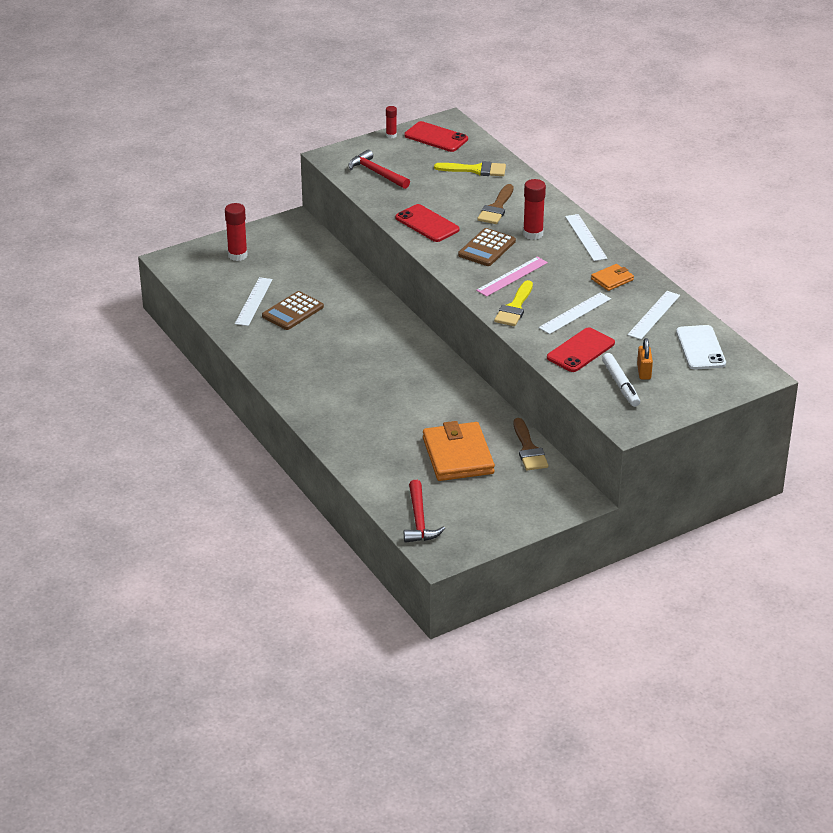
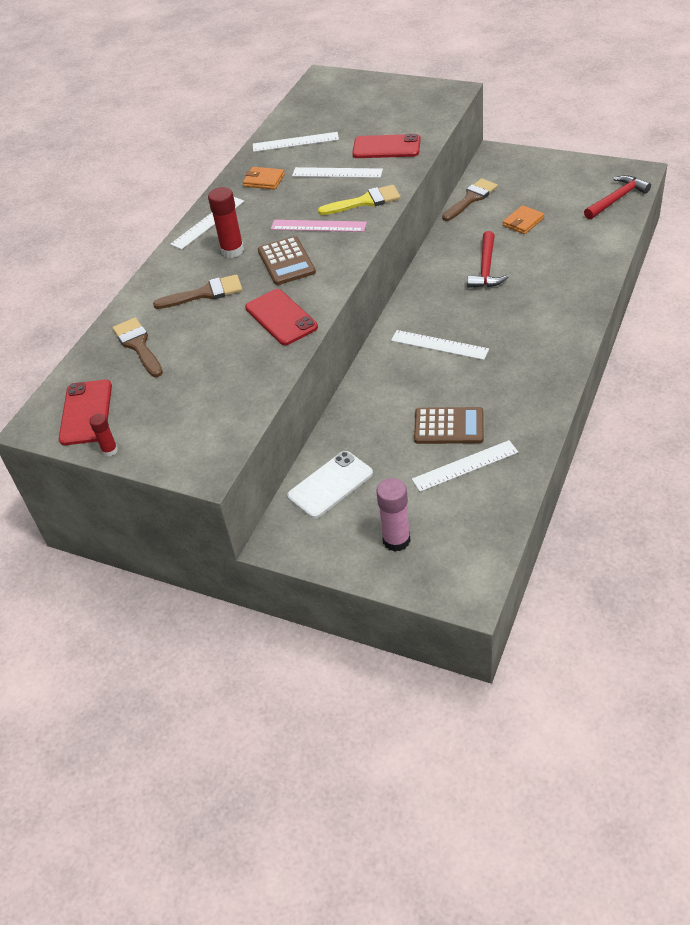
camera: 120 degrees left, 10 degrees up
(237, 255) = (396, 540): red glue stick -> pink glue stick
(371, 345) = (439, 345): none -> white ruler
(376, 173) = (211, 410): red hammer -> red hammer (486, 268)
(427, 224) = (281, 317): red phone -> red phone turned 45 degrees counterclockwise
(458, 456) = (523, 222): orange wallet -> orange wallet, size x0.50
(476, 170) = (138, 345): yellow brush -> brown brush
(486, 248) = (286, 261): brown calculator -> brown calculator turned 75 degrees clockwise
(620, 385) = (408, 114): white marker -> none
(644, 372) = (378, 114): orange padlock -> none
(700, 348) = (317, 108): white phone -> white phone (330, 485)

